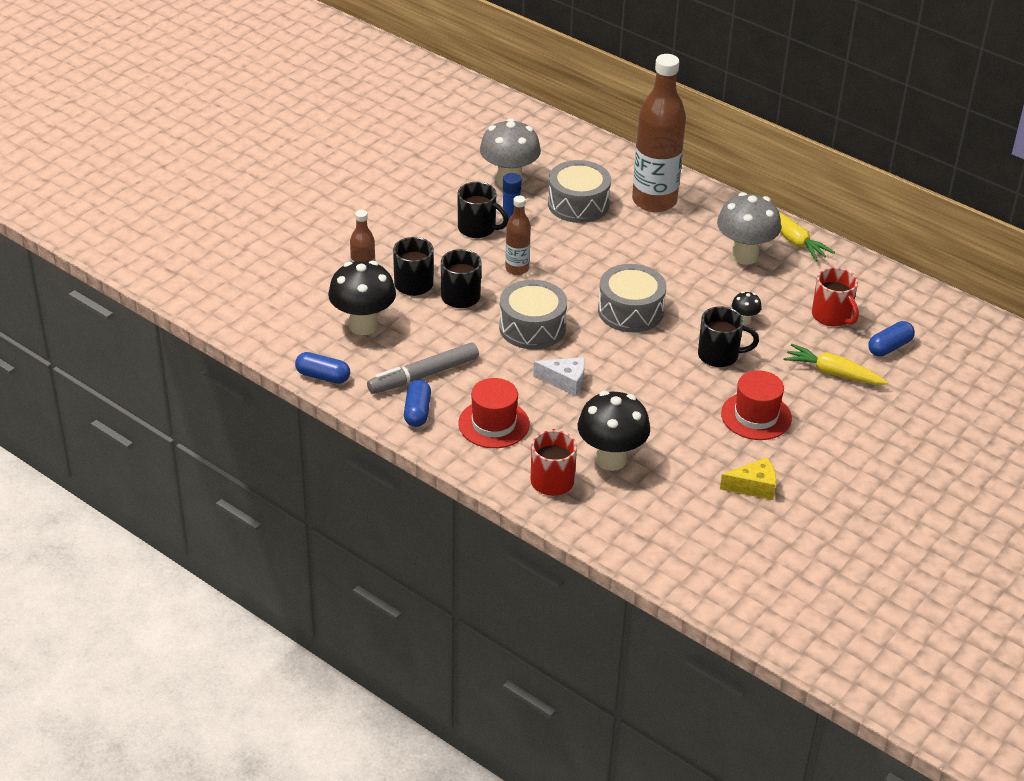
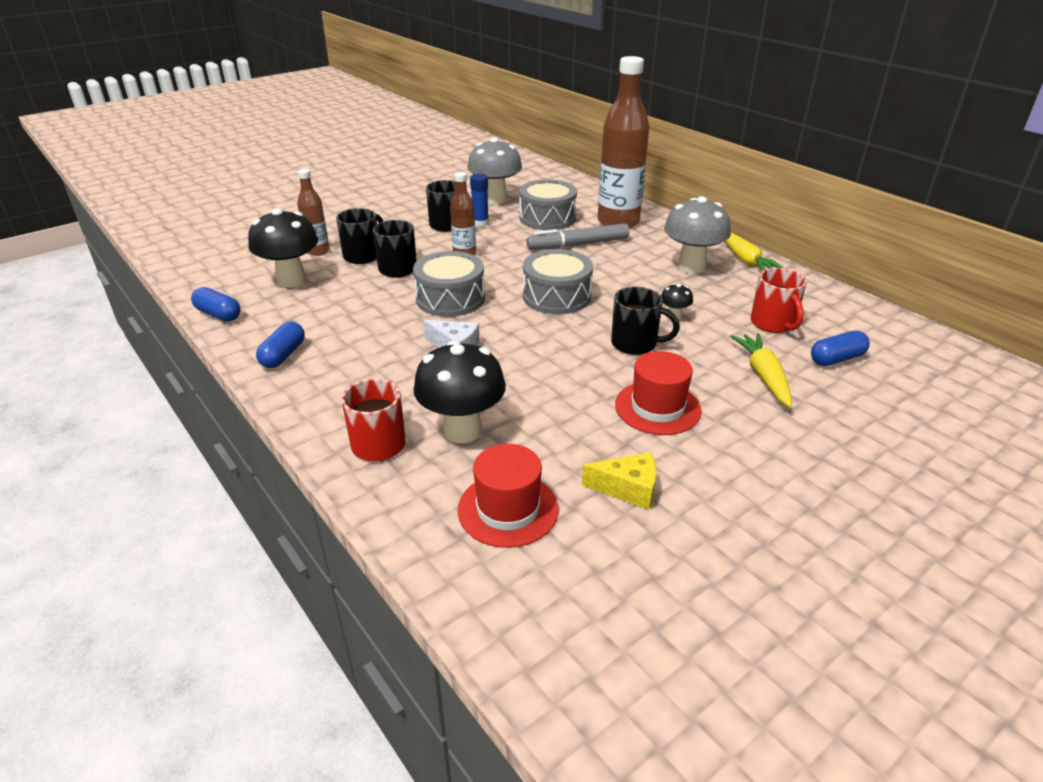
camera: 15 degrees right, 5 degrees down
(424, 375) = (315, 325): grey marker -> grey marker (578, 244)
(493, 424) = (353, 376): red hat -> red hat (508, 509)
(833, 373) = (763, 376): yellow carrot -> yellow carrot turned 45 degrees clockwise

